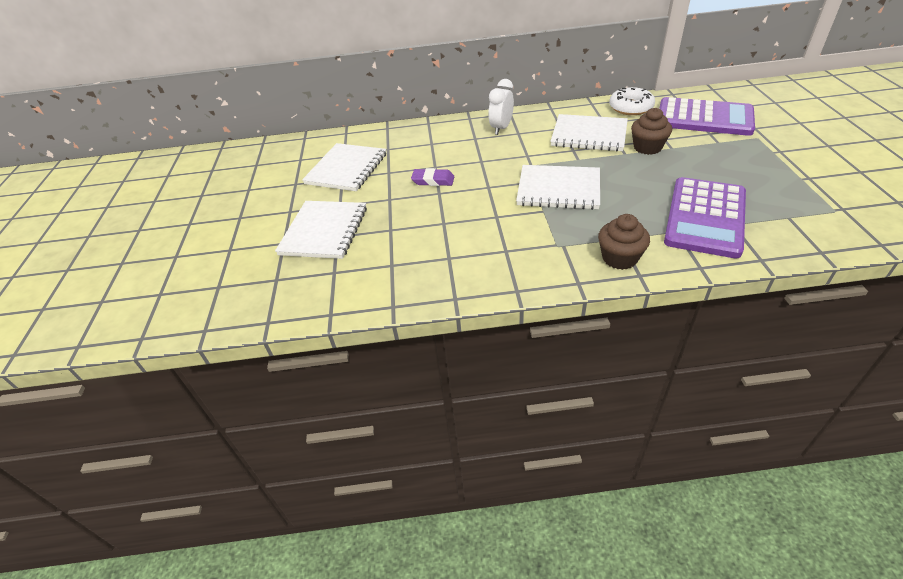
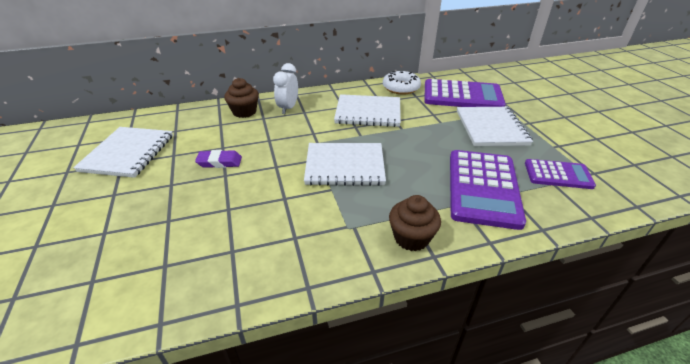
camera: 15 degrees left, 5 degrees down
(324, 231) = (89, 227): white notebook -> white notebook (491, 128)
(647, 147) = (420, 122): brown cupcake -> brown cupcake (244, 112)
(797, 208) = (558, 174): none -> purple calculator

